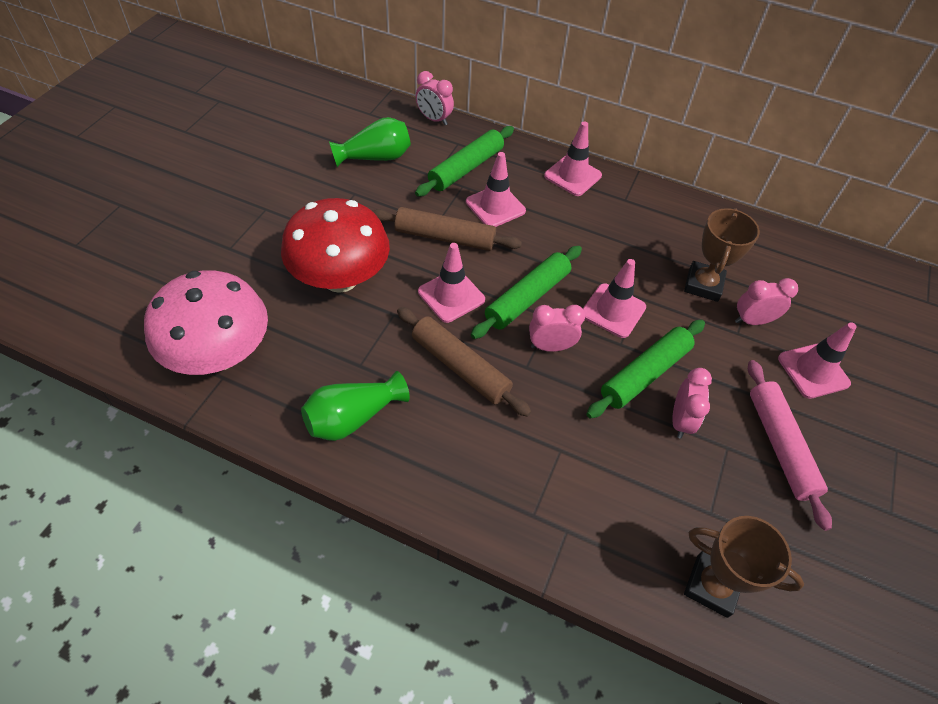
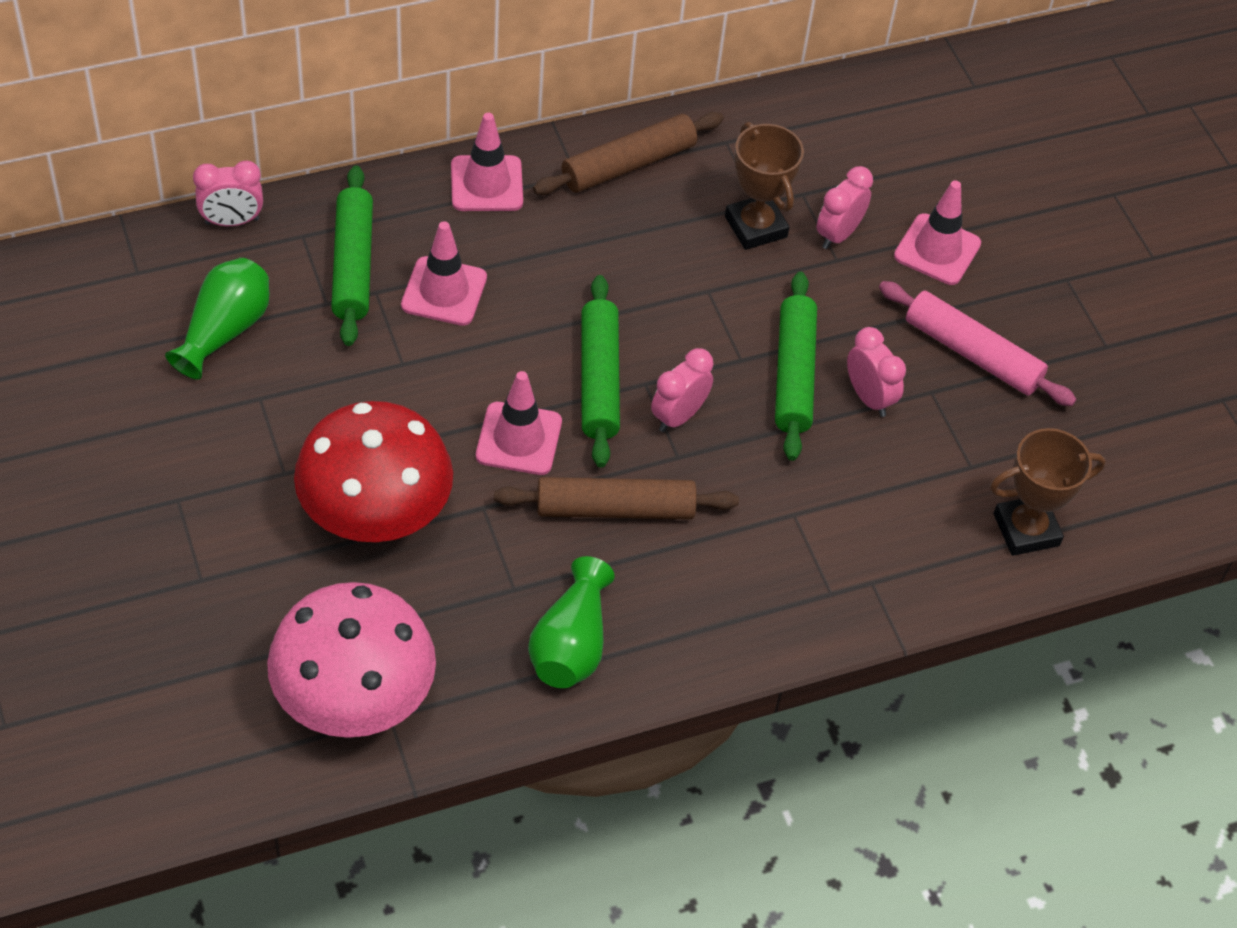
camera: 45 degrees left, 0 degrees up
(445, 237) = (432, 375): brown rolling pin -> brown rolling pin (628, 164)
(613, 310) = (698, 327): pink traffic cone -> none

